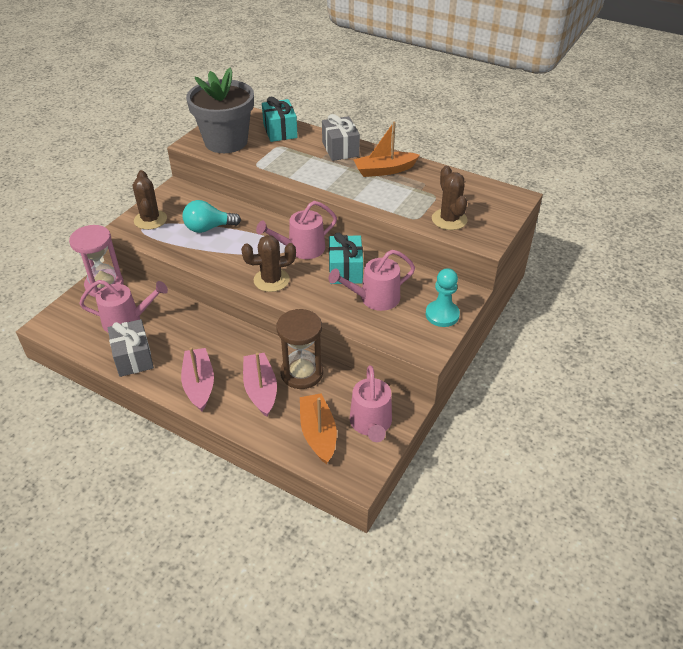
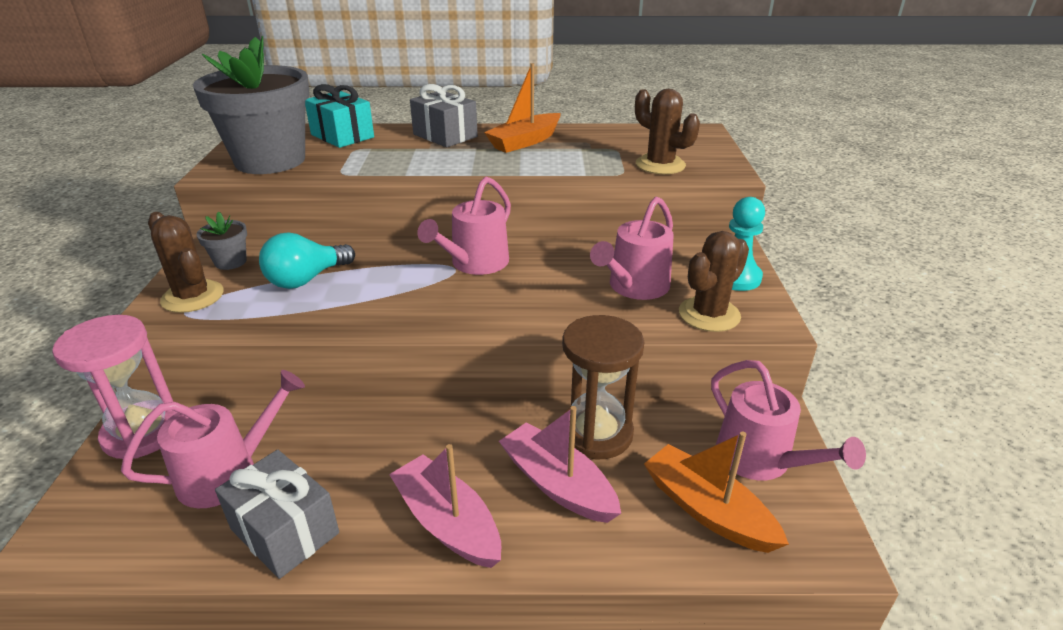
camera: 30 degrees left, 10 degrees down
(180, 202) = (230, 262): none -> grey flower pot
(271, 280) = (468, 312): brown cactus -> brown cactus (709, 314)
(345, 270) = (560, 268): turquoise gift -> none

